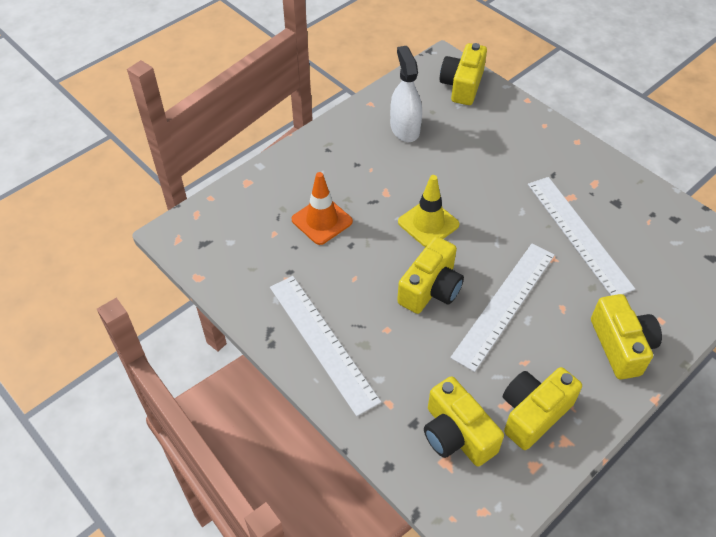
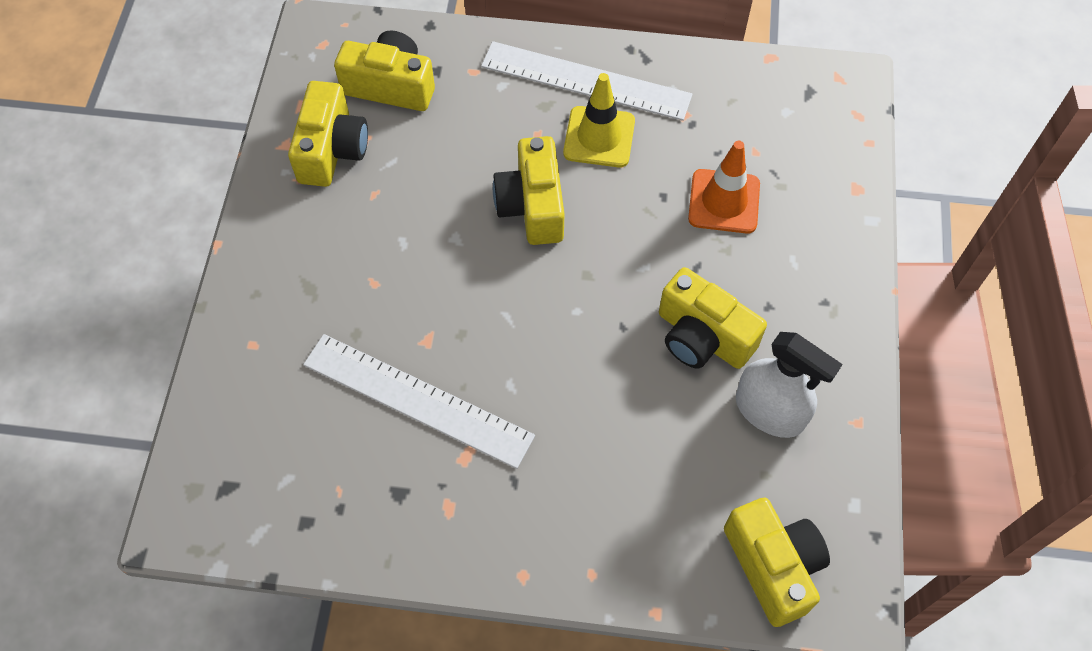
camera: 140 degrees right, 10 degrees up
(428, 223) = (606, 284): yellow traffic cone -> yellow traffic cone (599, 137)
(504, 304) = (440, 242): white ruler -> none
(621, 346) = (282, 280): yellow camera -> yellow camera (702, 336)

